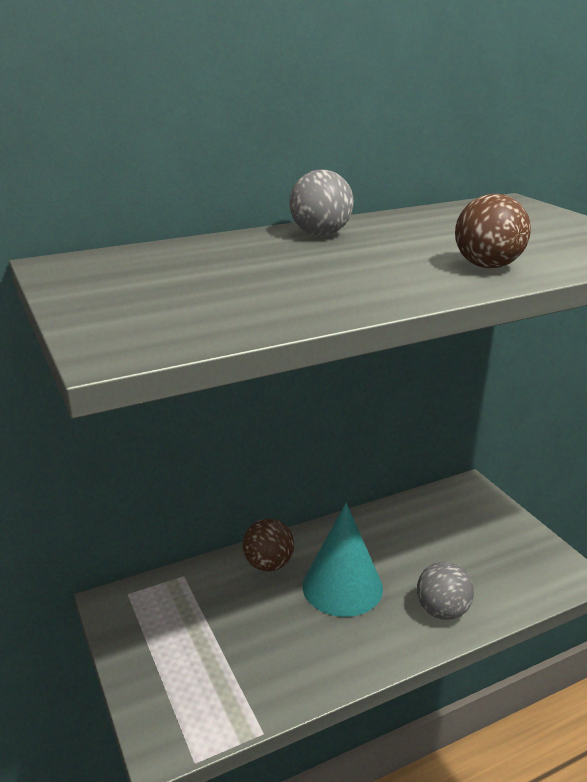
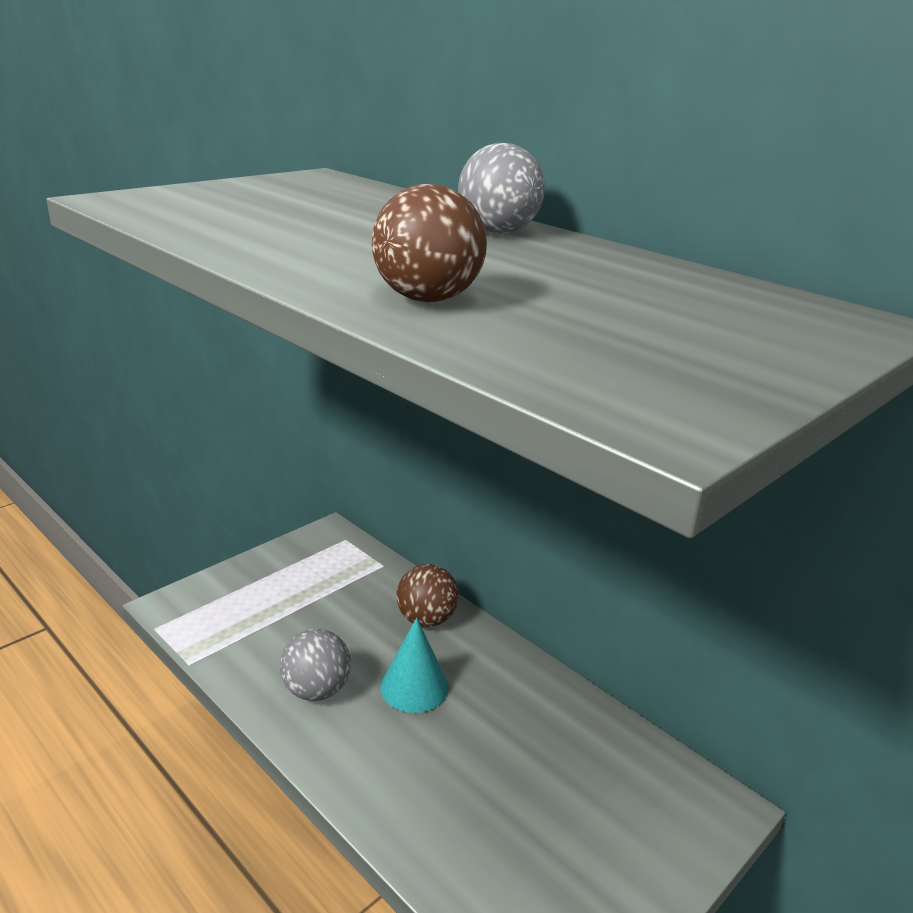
camera: 70 degrees right, 0 degrees up
(342, 586) = (414, 687): turquoise cone -> turquoise cone, size x0.66
(442, 611) = (406, 794): grey ball -> grey ball (316, 690)

